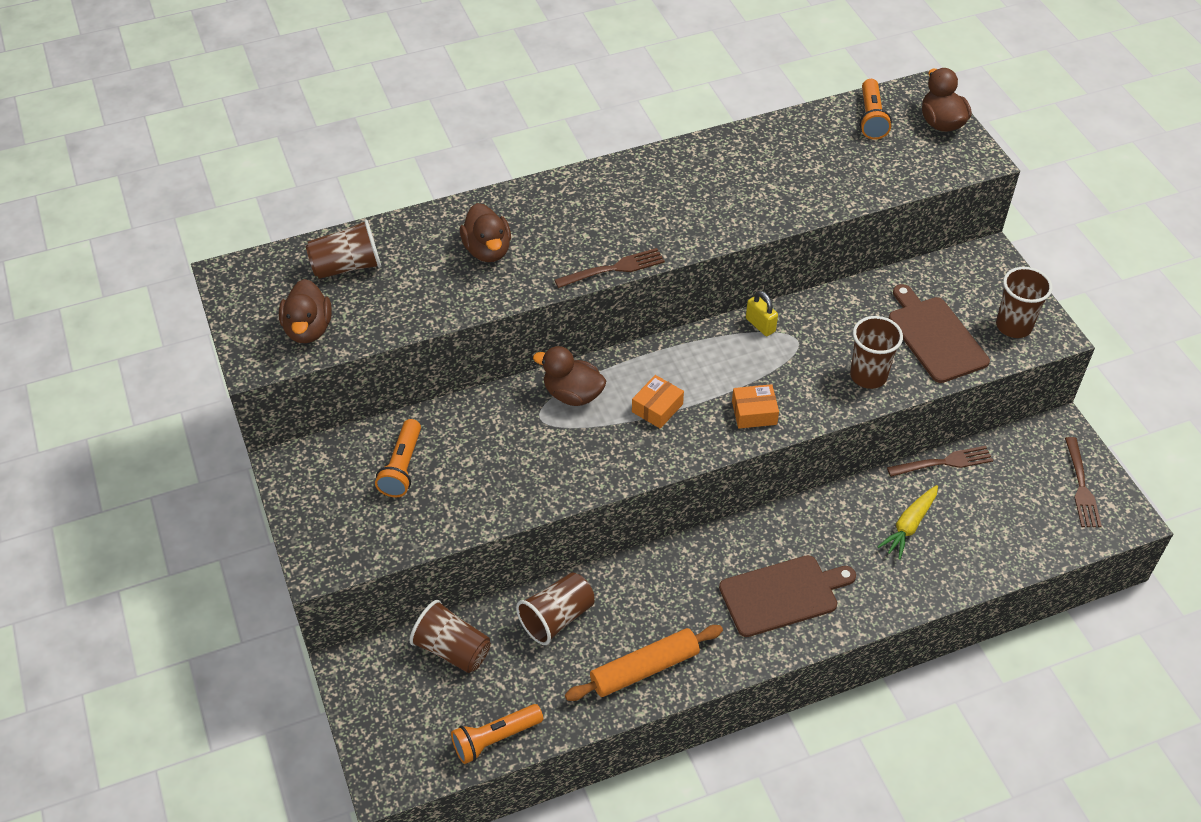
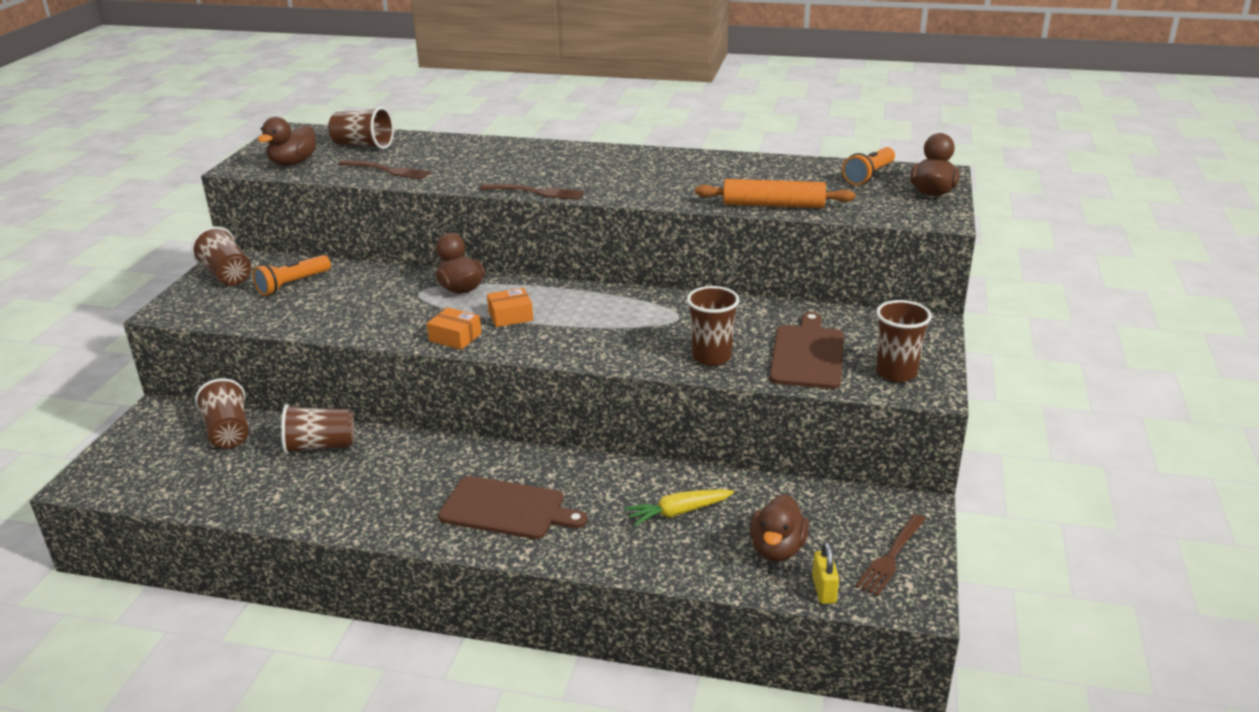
camera: 35 degrees right, 20 degrees down
(315, 487) = (227, 275): none -> brown cup
(487, 250) = (463, 162): brown duck -> brown duck (777, 549)
(495, 738) = (179, 494): orange flashlight -> none
(644, 668) = (337, 504): orange rolling pin -> orange rolling pin (773, 205)
(754, 413) = (582, 344): orange box -> orange box (455, 337)
(760, 325) = (659, 300): yellow padlock -> yellow padlock (824, 590)
(944, 462) = (766, 484): brown fork -> brown fork (387, 170)

